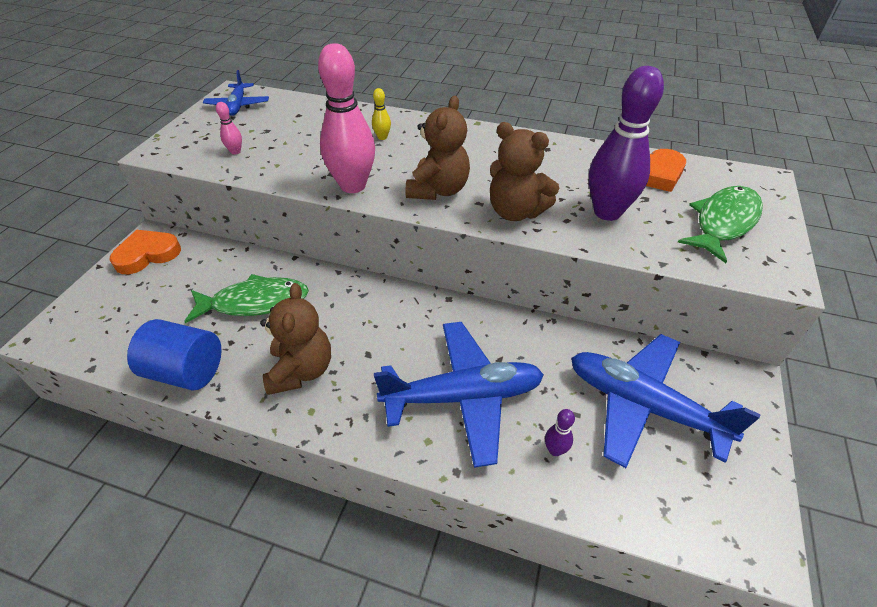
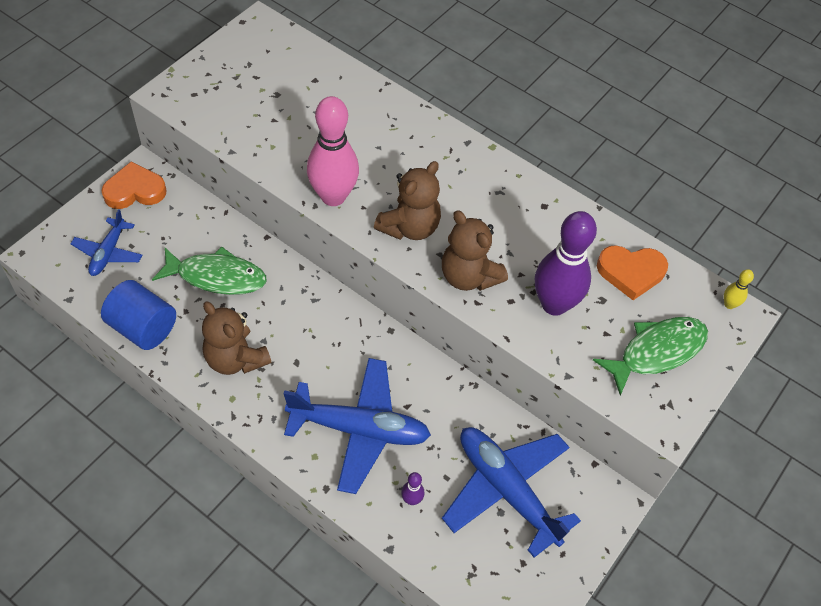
camera: 15 degrees right, 10 degrees up
(235, 152) = (239, 116): pink bowling pin -> none
(238, 105) = (259, 47): blue plane -> blue plane (108, 252)
(301, 370) = (235, 359): brown teddy bear -> brown teddy bear turned 120 degrees clockwise
(382, 137) = (386, 139): yellow bowling pin -> yellow bowling pin (729, 304)

